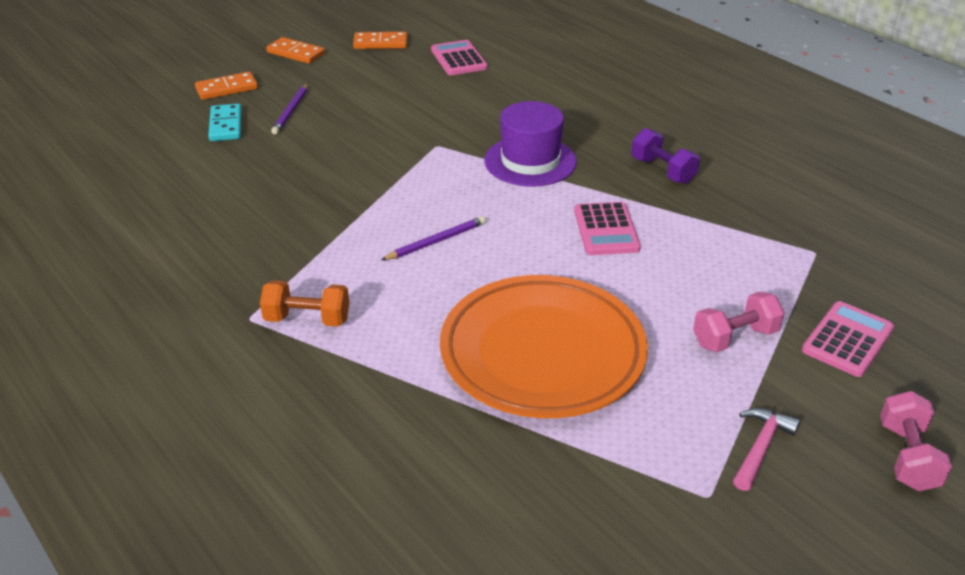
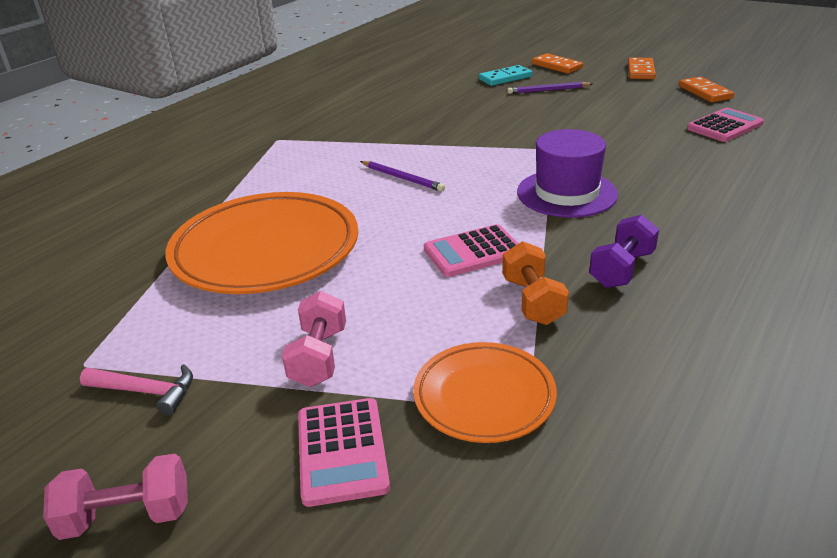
camera: 75 degrees right, 5 degrees down
(307, 319) = (282, 156): orange dumbbell -> orange dumbbell (533, 301)
(734, 337) = (319, 357): pink dumbbell -> pink dumbbell turned 45 degrees clockwise
(799, 266) = (484, 397): none -> orange plate
(847, 339) = (342, 451): pink calculator -> pink calculator turned 60 degrees clockwise

